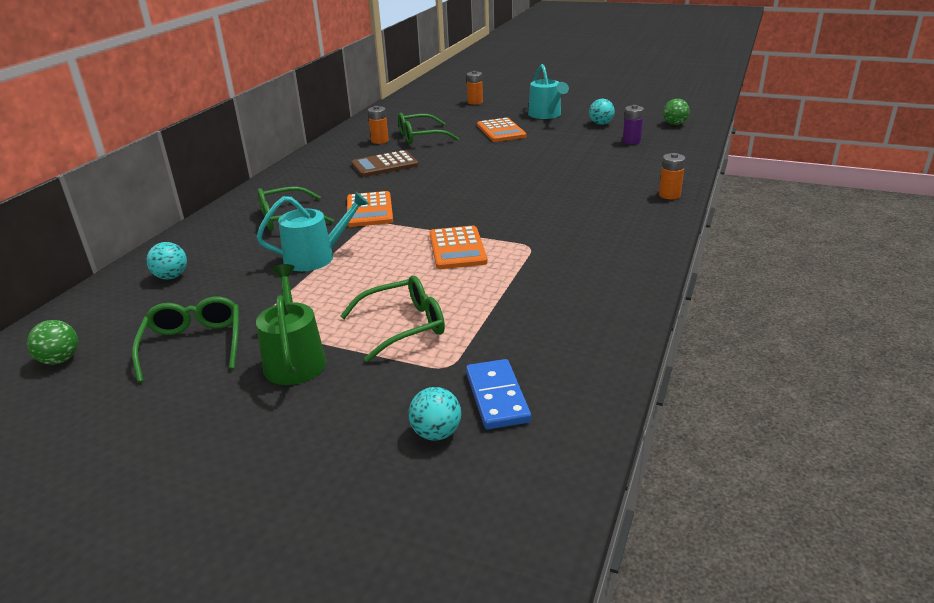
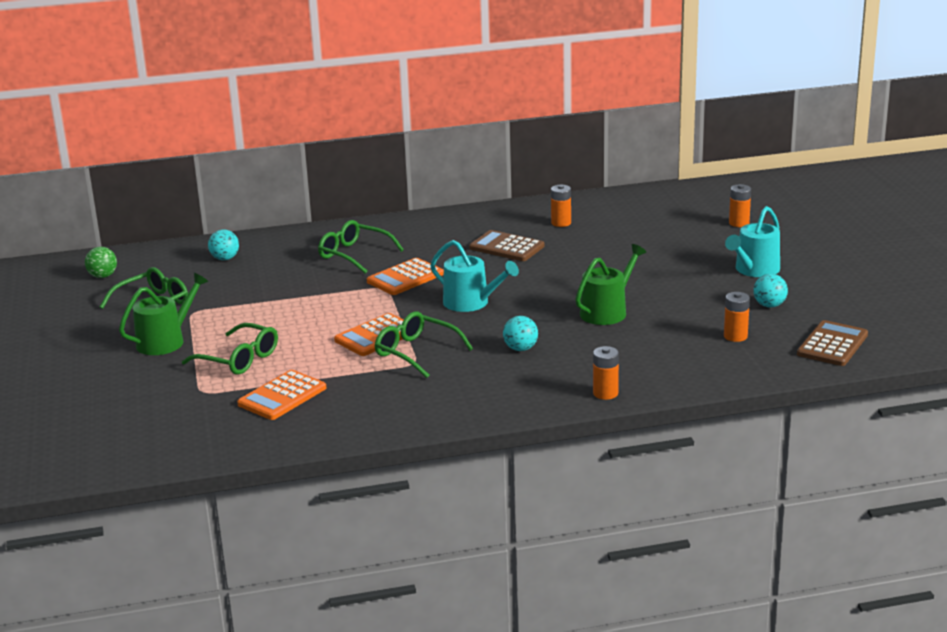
camera: 55 degrees right, 5 degrees down
(315, 257) = (303, 291): turquoise watering can -> turquoise watering can (471, 303)
(420, 137) = (596, 235): green glasses -> green glasses (416, 352)
(436, 433) = (128, 414): turquoise ball -> turquoise ball (520, 349)
(497, 397) = (183, 420): blue domino -> none
(501, 131) = (669, 264): orange calculator -> orange calculator (282, 396)
(542, 163) = (607, 311): none -> green watering can
(631, 141) = (735, 336): purple battery -> orange battery
(674, 124) = (832, 344): green ball -> brown calculator

